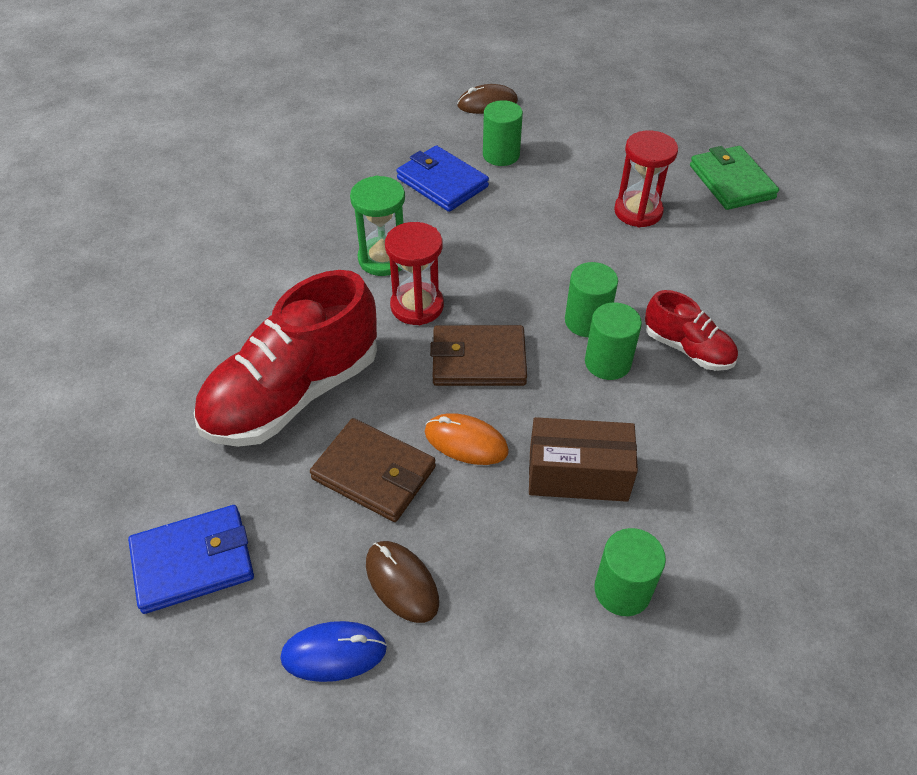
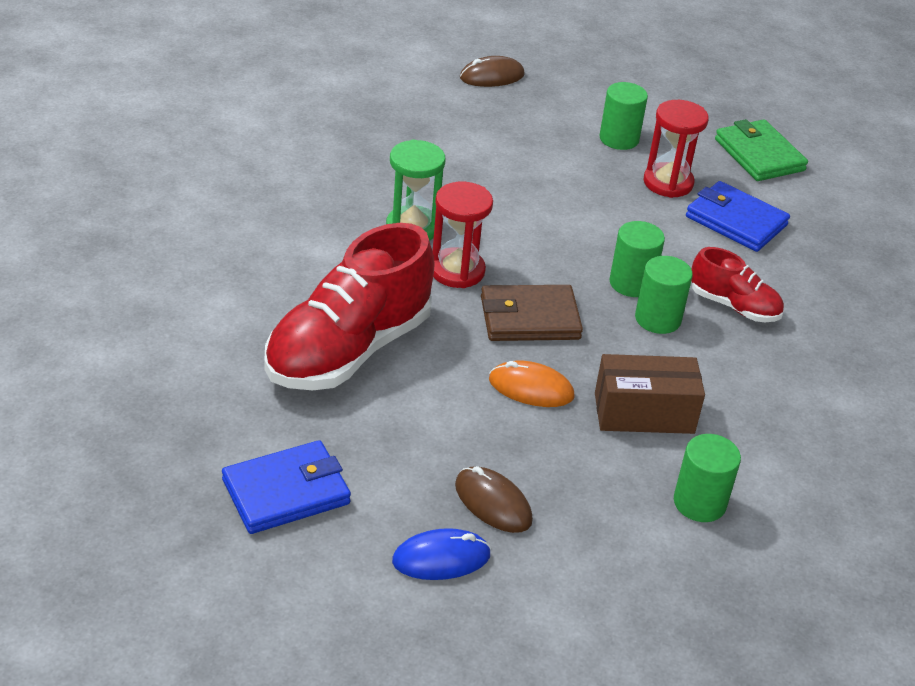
camera: 10 degrees left, 10 degrees down
(374, 473) = (446, 416): brown wallet -> none
(442, 183) = (459, 155): blue wallet -> blue wallet (736, 221)
(501, 155) = (516, 128): green cylinder -> green cylinder (619, 139)

